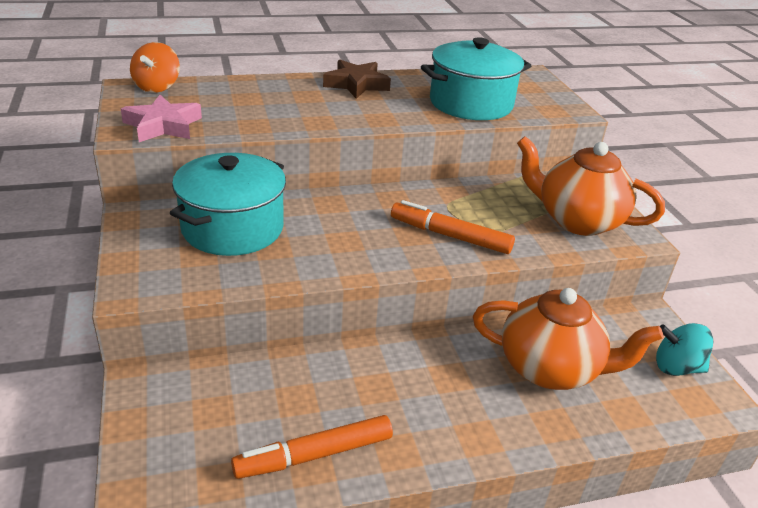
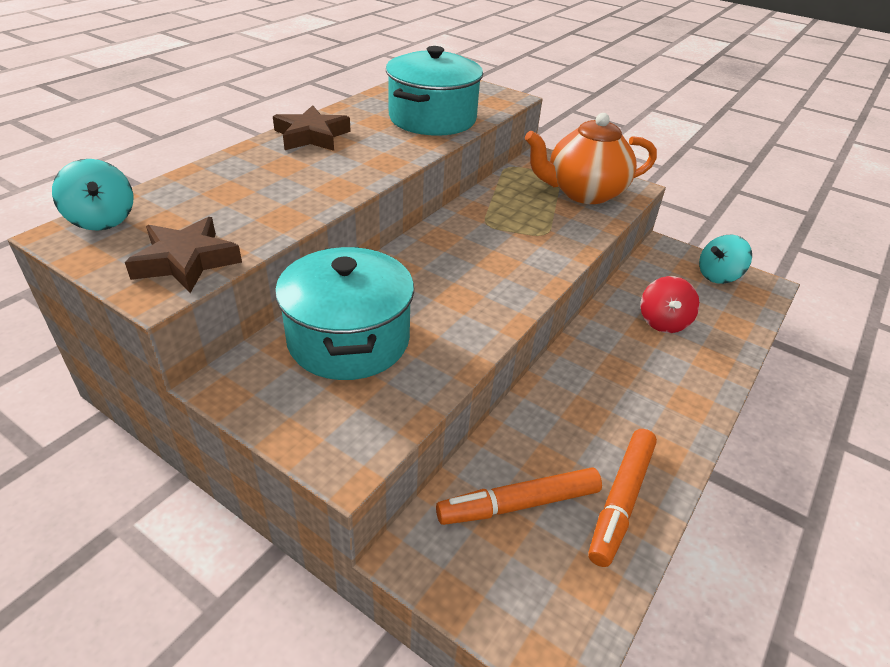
camera: 40 degrees left, 5 degrees up
(157, 87) = (102, 220): orange spinning top -> turquoise spinning top
(163, 125) = (186, 261): pink star -> brown star
(450, 236) = (525, 249): orange marker -> orange marker (518, 504)
(550, 369) = (663, 322): orange teapot -> red spinning top

